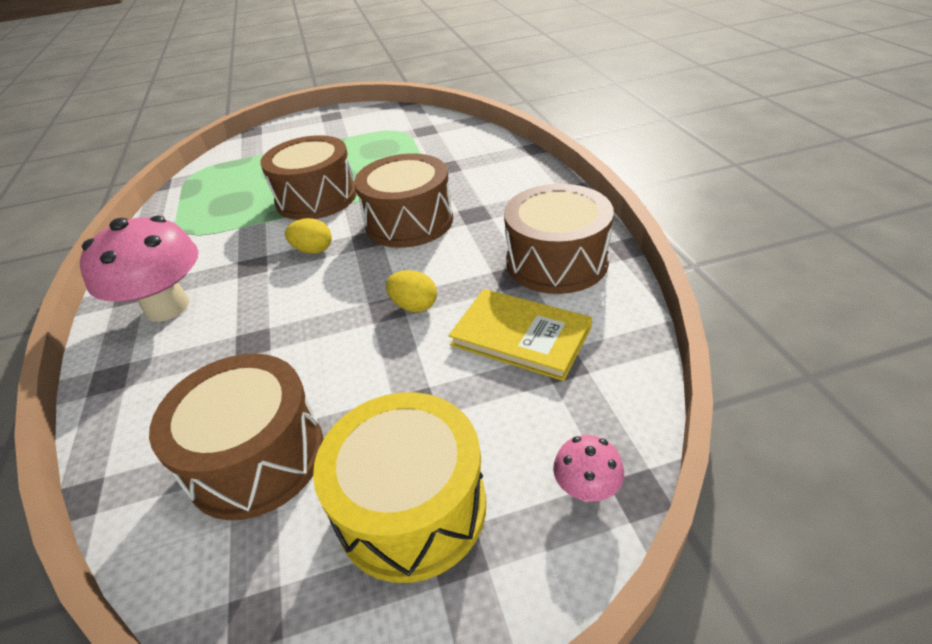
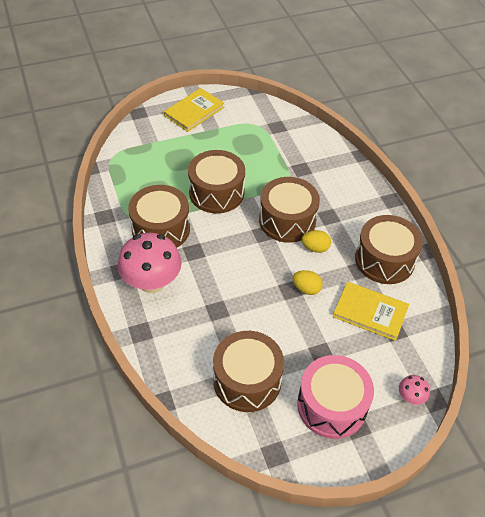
camera: 10 degrees left, 10 degrees up
(217, 242) = (161, 229): none -> brown drum
(313, 250) = (230, 241): yellow egg -> yellow egg (315, 248)
(321, 125) = (194, 111): none -> yellow book
(411, 507) = (332, 405): yellow drum -> pink drum

